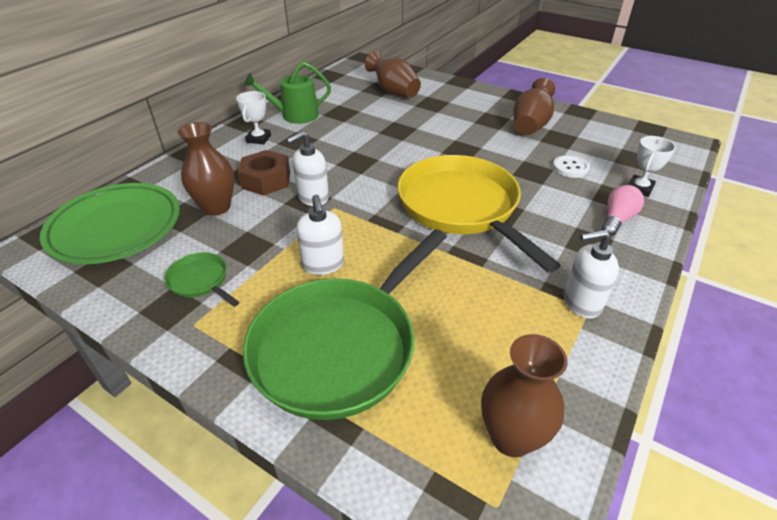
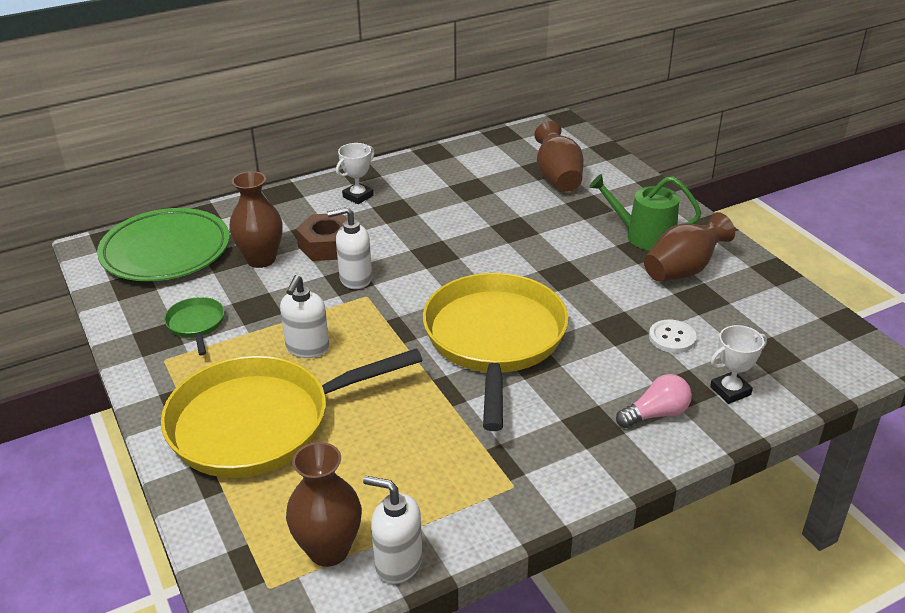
camera: 30 degrees right, 5 degrees down
(295, 115) = (418, 178): green watering can -> green watering can (644, 236)
(340, 346) = (259, 423): green pan -> yellow pan
(581, 303) = (513, 477): white soap dispenser -> white soap dispenser (398, 562)

